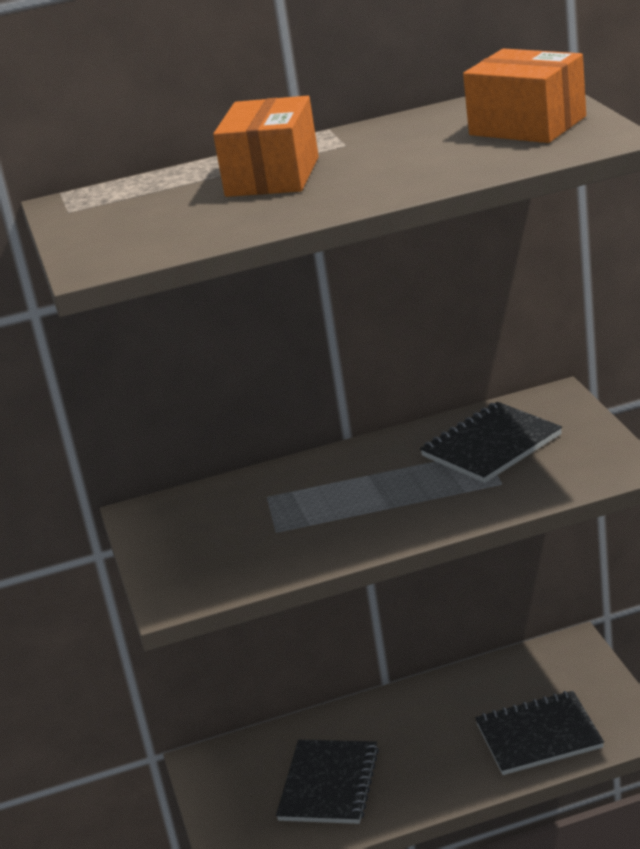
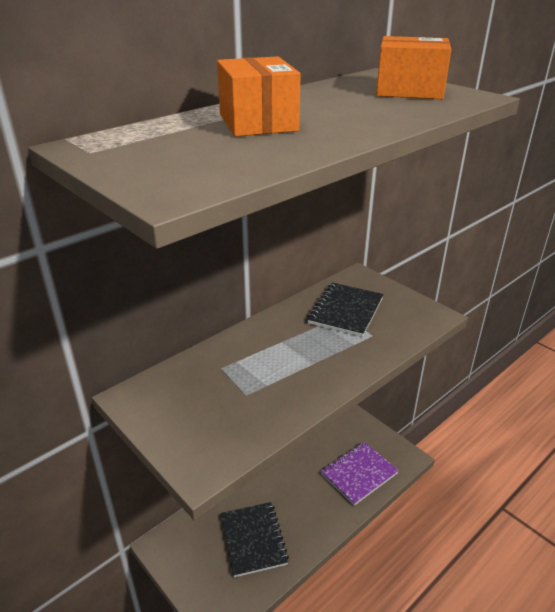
camera: 30 degrees left, 5 degrees up
(538, 735) = (358, 474): black notebook -> purple notebook

